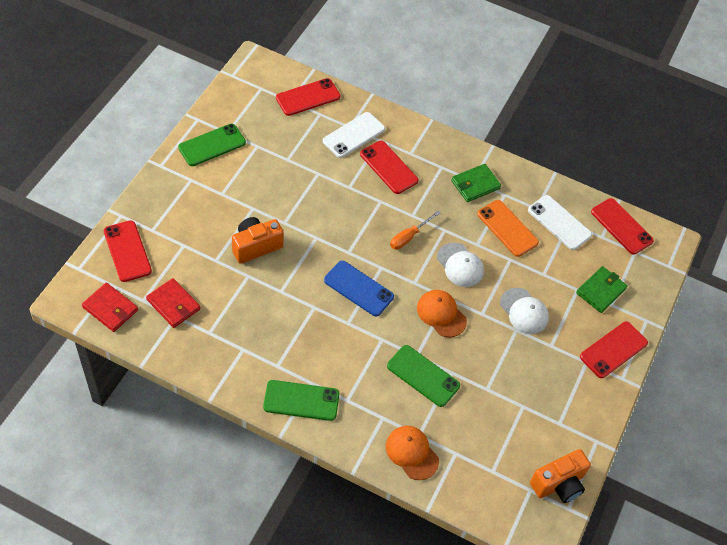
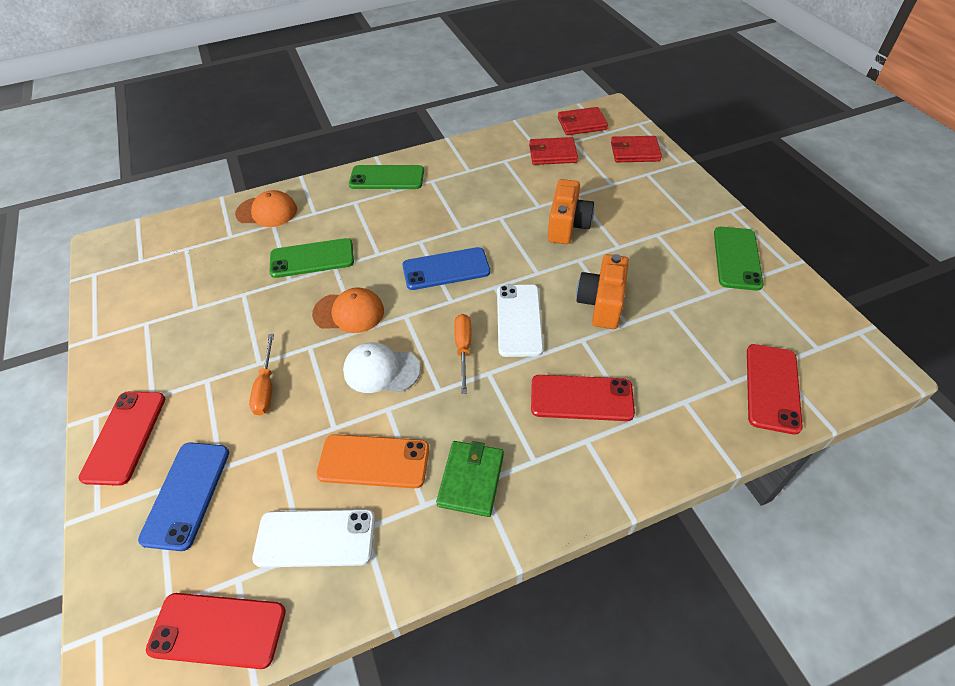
camera: 140 degrees right, 5 degrees down
(127, 251) = (634, 152): red phone -> red wallet
(301, 400) = (387, 178): green phone -> green phone turned 45 degrees clockwise
(354, 135) = (665, 396): white phone -> white phone (519, 320)
(524, 311) = (266, 387): white cap -> orange screwdriver
(558, 484) = (115, 282): orange camera -> orange camera (601, 304)
(601, 291) = (186, 494): green wallet -> blue phone

